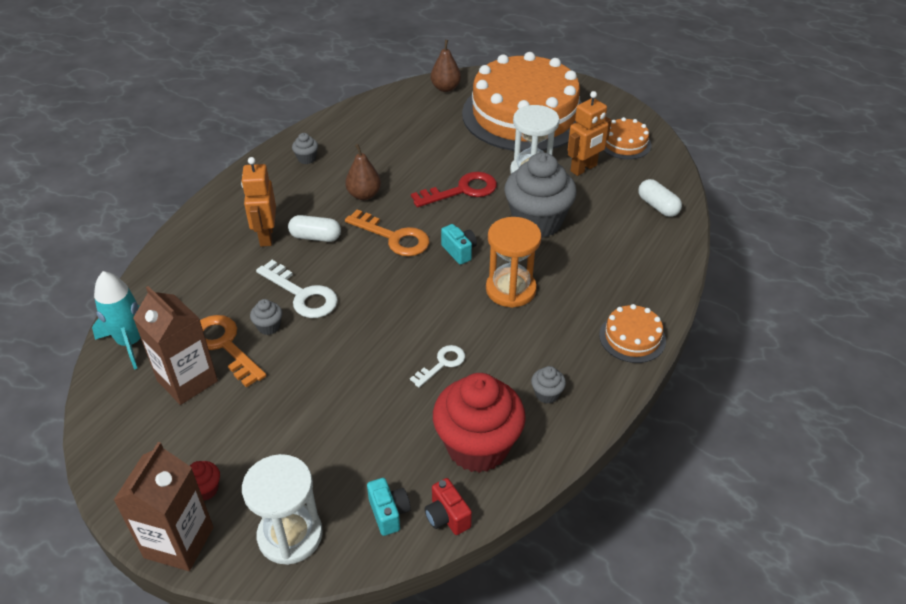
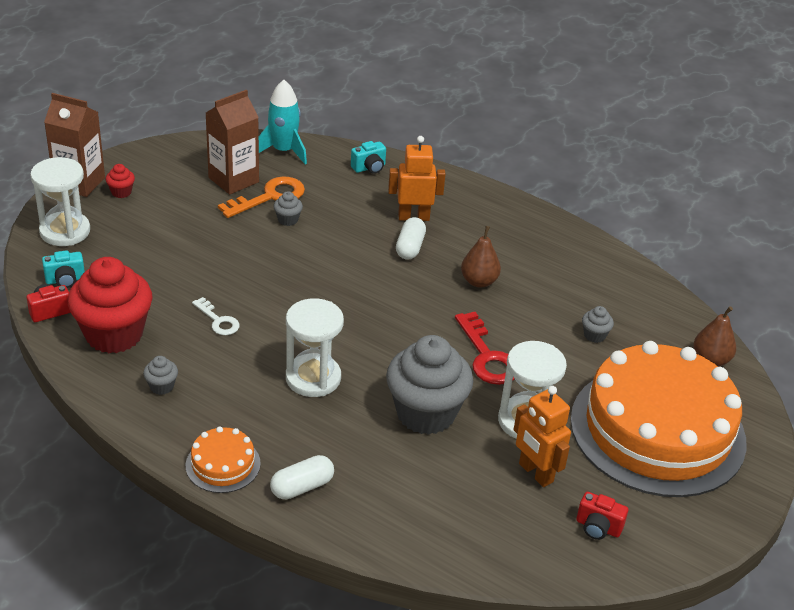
camera: 90 degrees right, 5 degrees down
(302, 295) = (326, 238): white key -> none
(306, 159) = (543, 243): grey cupcake -> grey cupcake (594, 335)
(394, 237) = (406, 299): orange key -> none
(459, 251) = (379, 345): turquoise camera -> turquoise camera (369, 168)
(510, 289) = (313, 378): orange hourglass -> white hourglass
(625, 143) = (598, 527): orange cake -> red camera
(658, 206) = (453, 535): white capsule -> white capsule (302, 487)

